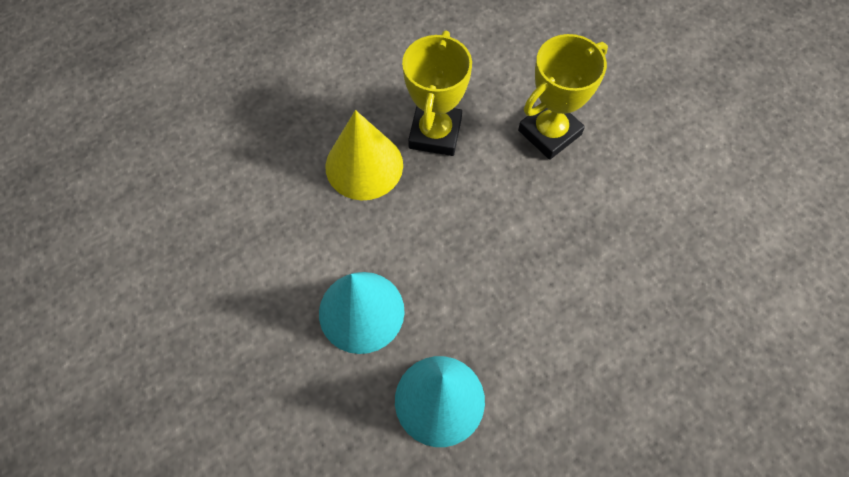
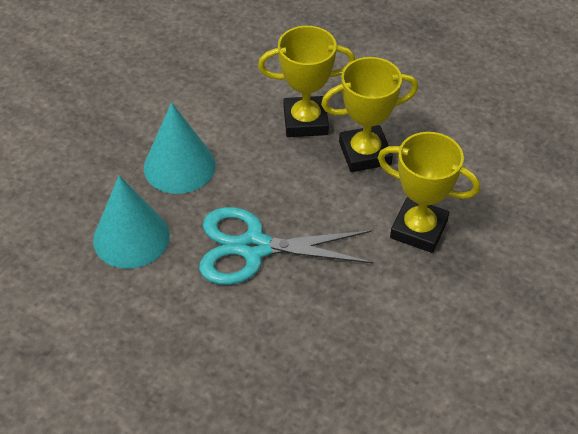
camera: 65 degrees right, 15 degrees down
(364, 165) = (305, 121): yellow cone -> yellow trophy
(508, 282) = (254, 247): none -> turquoise scissors

